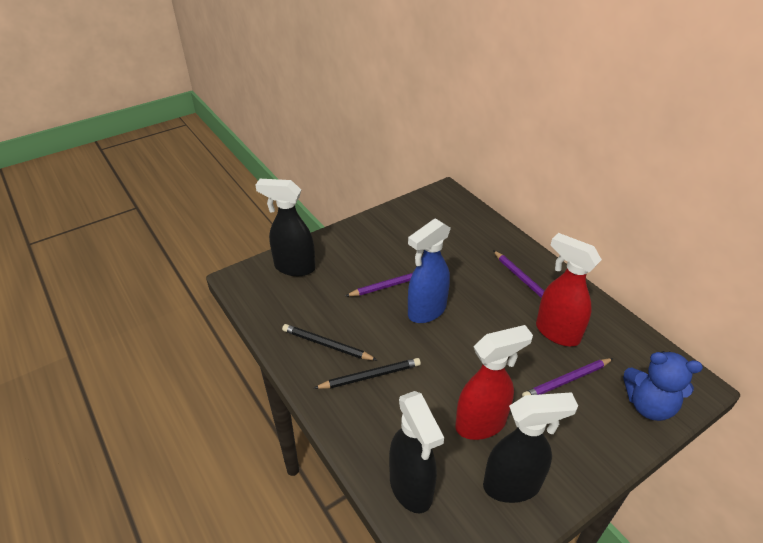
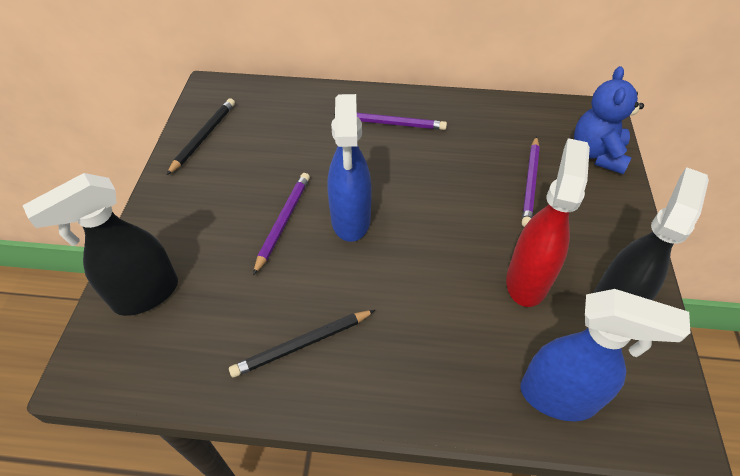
camera: 50 degrees left, 10 degrees up
(370, 376) = (387, 332): black pencil -> black pencil (204, 137)
(411, 488) = (558, 397): black spray bottle -> blue spray bottle
(556, 332) = (473, 149): red spray bottle -> none
(649, 405) = (597, 154): blue teddy bear -> blue teddy bear turned 135 degrees clockwise

